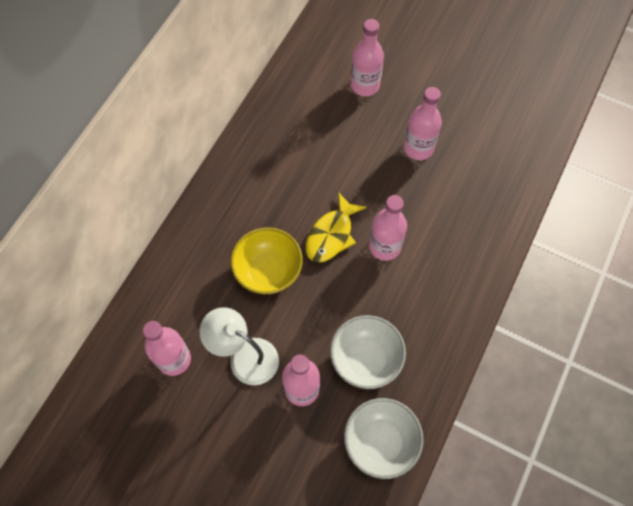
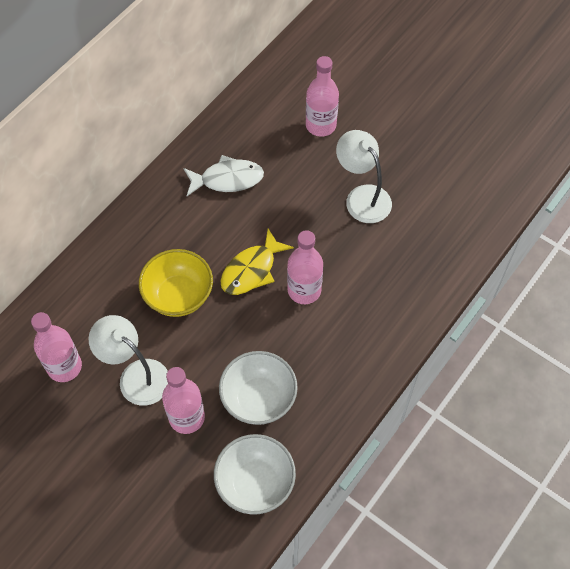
camera: 10 degrees right, 5 degrees down
(289, 150) = (227, 179): none -> white fish
(418, 148) = (362, 197): pink bottle -> white lamp

